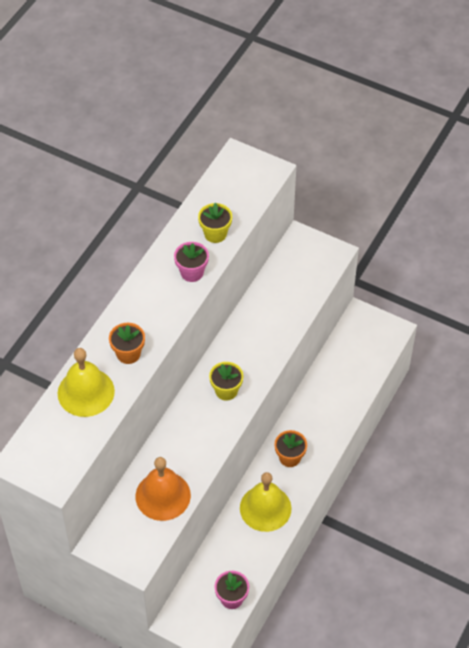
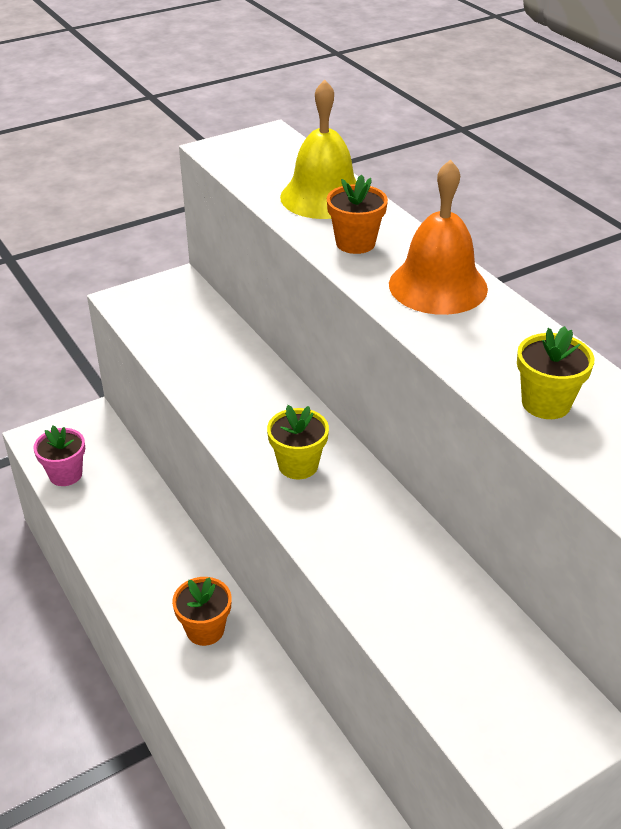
camera: 120 degrees right, 15 degrees down
(163, 495) = (188, 346): orange bell -> orange bell (438, 286)
(192, 272) = (469, 347): pink flower pot -> none
(265, 508) = (151, 562): yellow bell -> none

